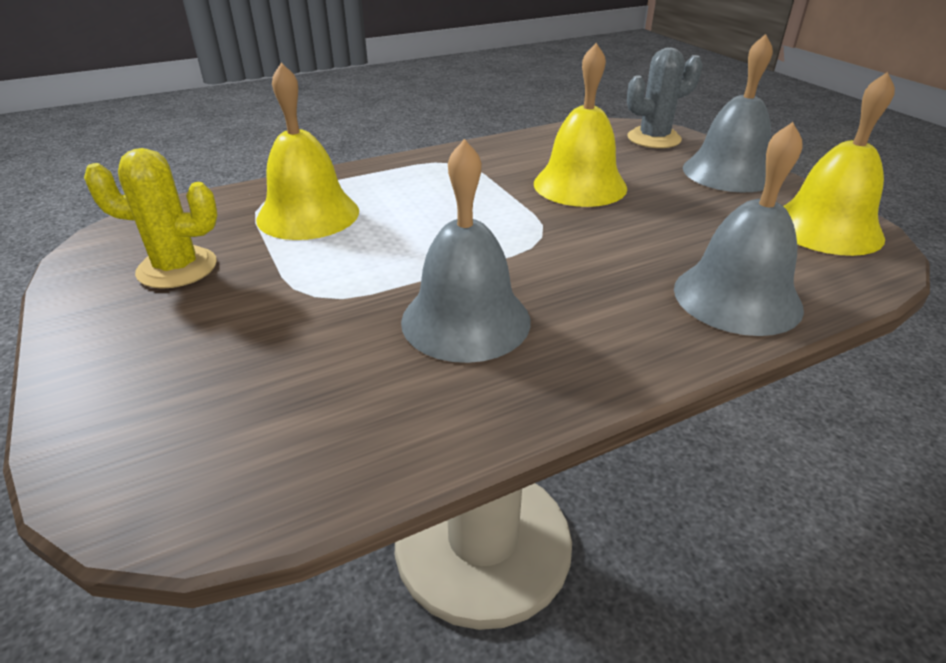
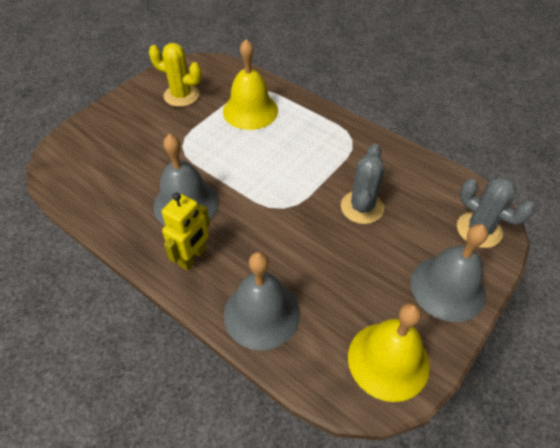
camera: 65 degrees right, 15 degrees up
(177, 268) = (181, 95): yellow cactus -> yellow cactus turned 45 degrees counterclockwise
(580, 185) = (362, 207): yellow bell -> grey cactus
(597, 338) = (193, 257): none -> yellow robot

